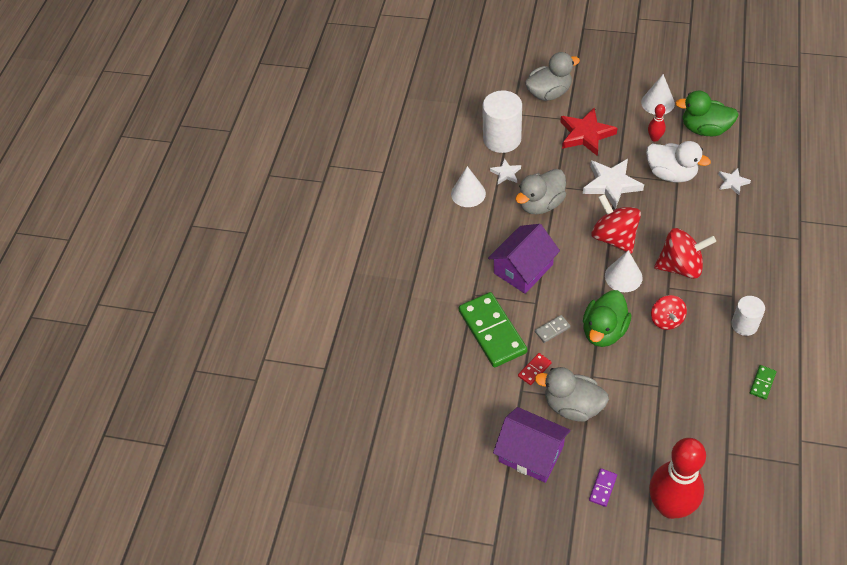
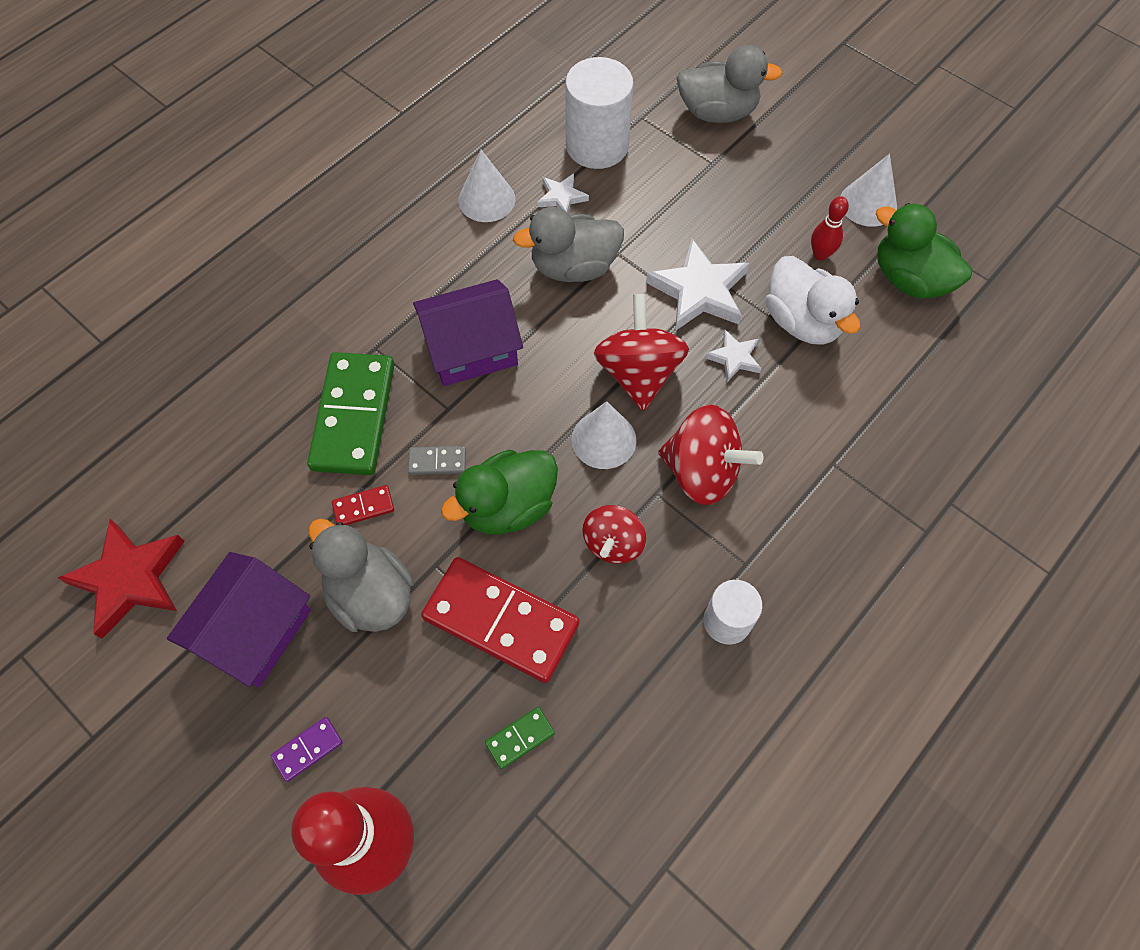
camera: 25 degrees right, 10 degrees up
(531, 453) = (254, 630): purple house -> purple house turned 60 degrees clockwise
(586, 134) = (721, 198): red star -> red star (129, 579)
(644, 382) = (501, 620): none -> red domino
(732, 182) = (888, 384): white star -> white star (734, 358)
(762, 383) = (680, 733): green domino -> green domino (520, 738)

